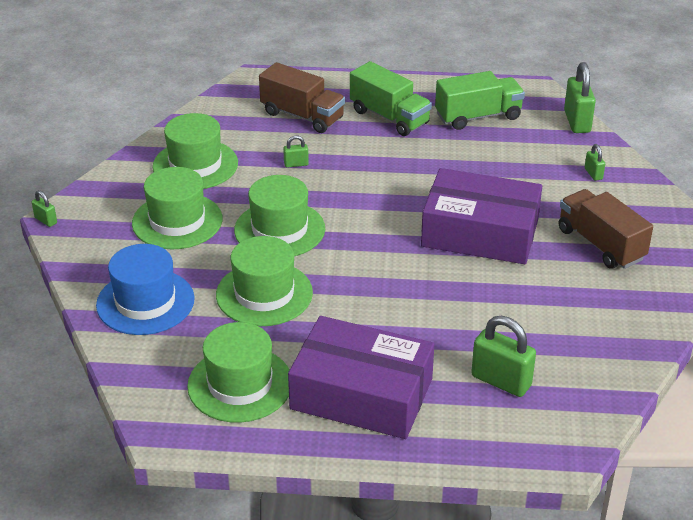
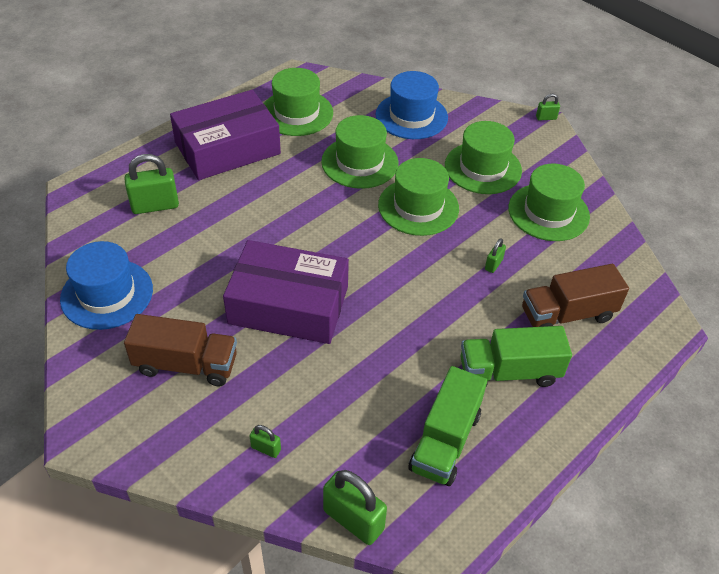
camera: 130 degrees right, 10 degrees up
(480, 233) = (288, 305): purple box -> purple box turned 45 degrees clockwise
(619, 330) = (107, 294): none -> blue hat

